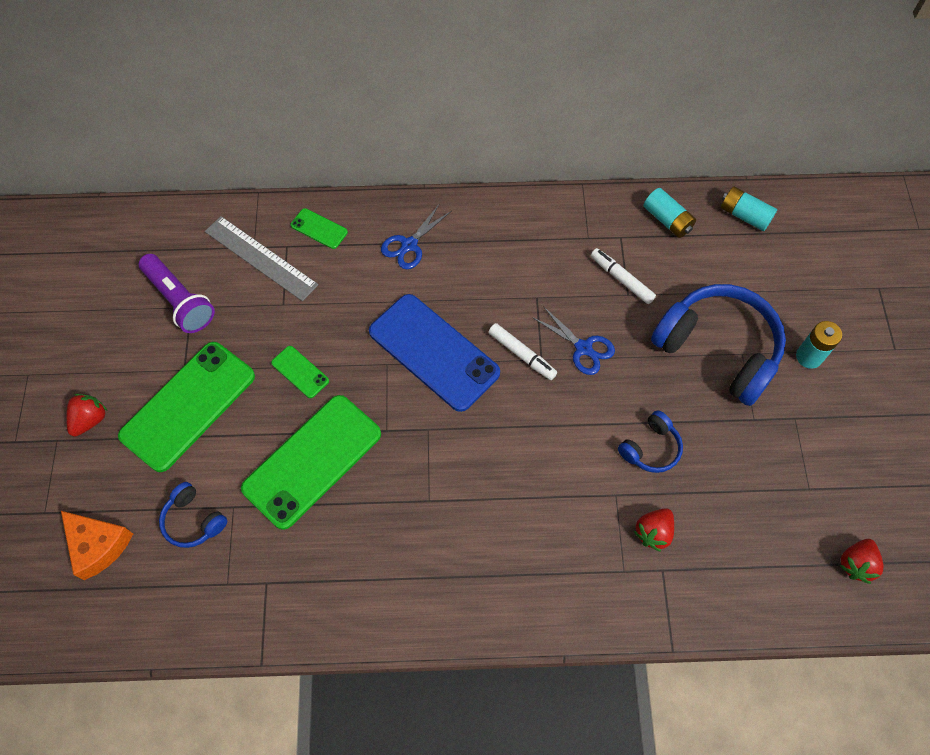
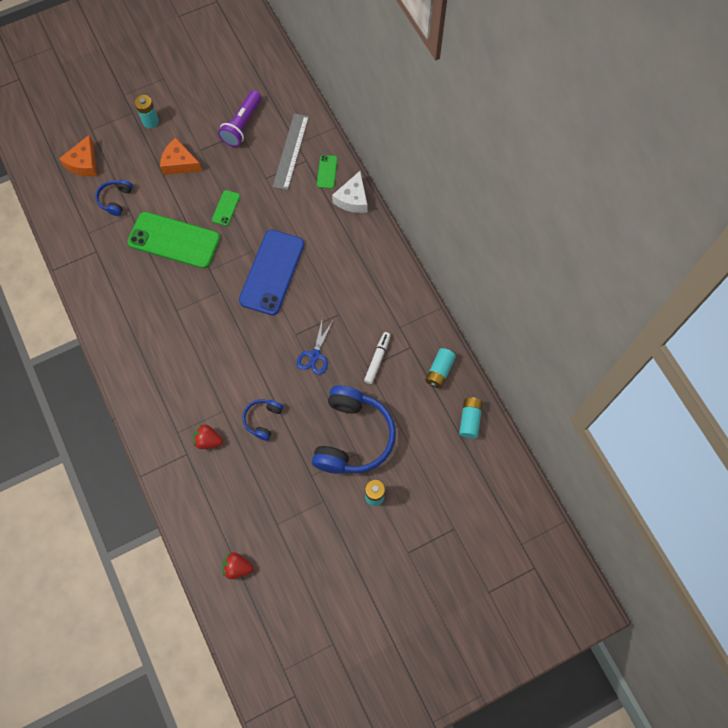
camera: 65 degrees right, 5 degrees up
(90, 420) = (150, 121): red strawberry -> turquoise battery
(188, 406) = (179, 163): green phone -> orange cheese
(377, 216) = (352, 199): none -> white cheese
(409, 245) = (340, 226): blue scissors -> none
(522, 354) = (293, 322): white marker -> none
(650, 448) = (263, 420): blue headphones -> blue headphones turned 90 degrees clockwise

